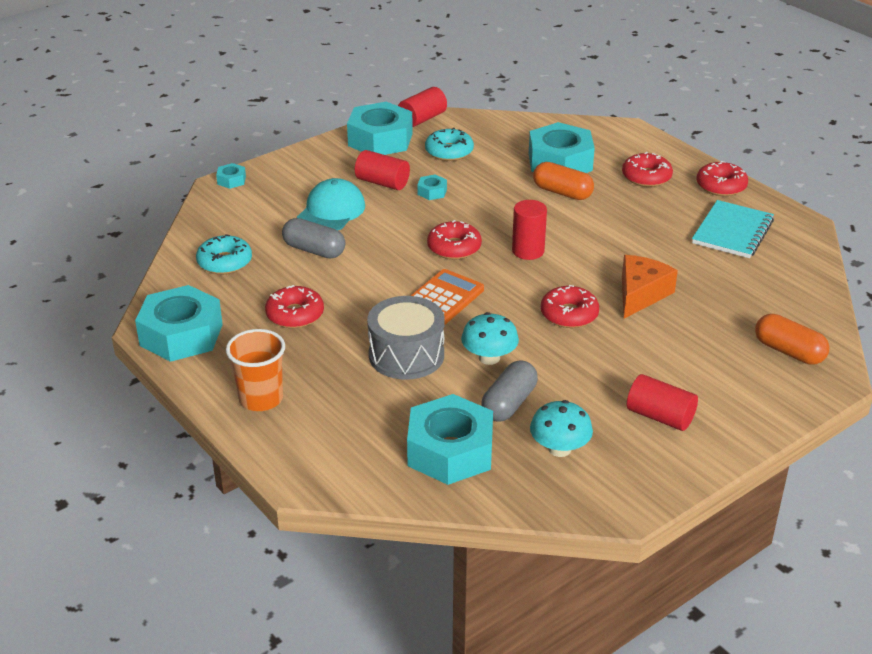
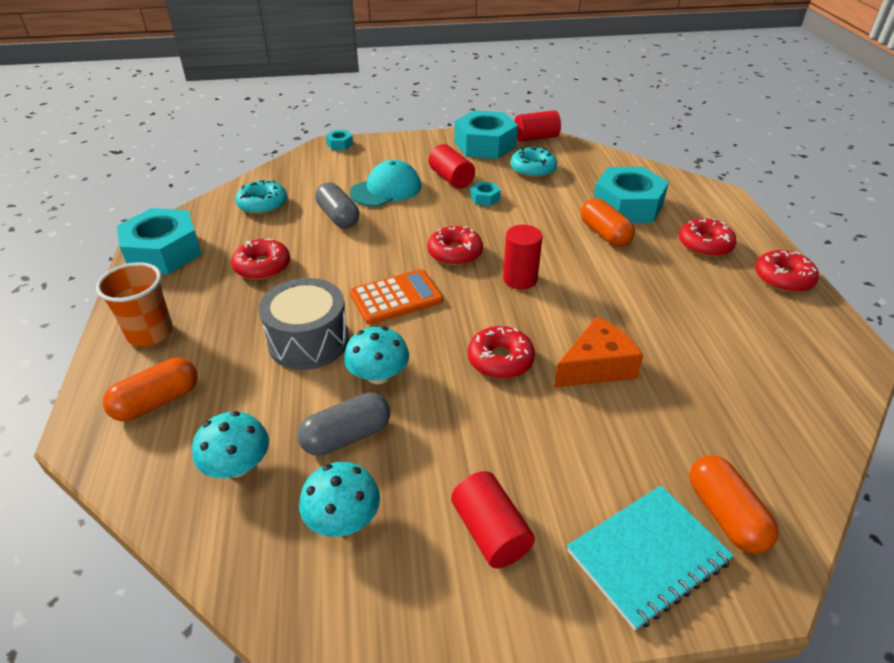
camera: 30 degrees right, 5 degrees up
(334, 440) = (157, 402): none -> orange capsule
(450, 451) = (237, 466): turquoise nut -> turquoise mushroom
(732, 232) = (760, 333): turquoise notebook -> turquoise notebook (648, 556)

